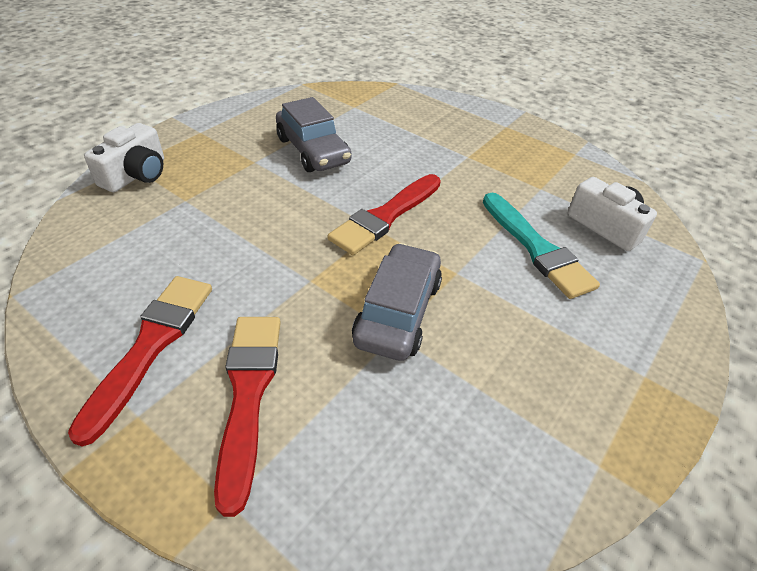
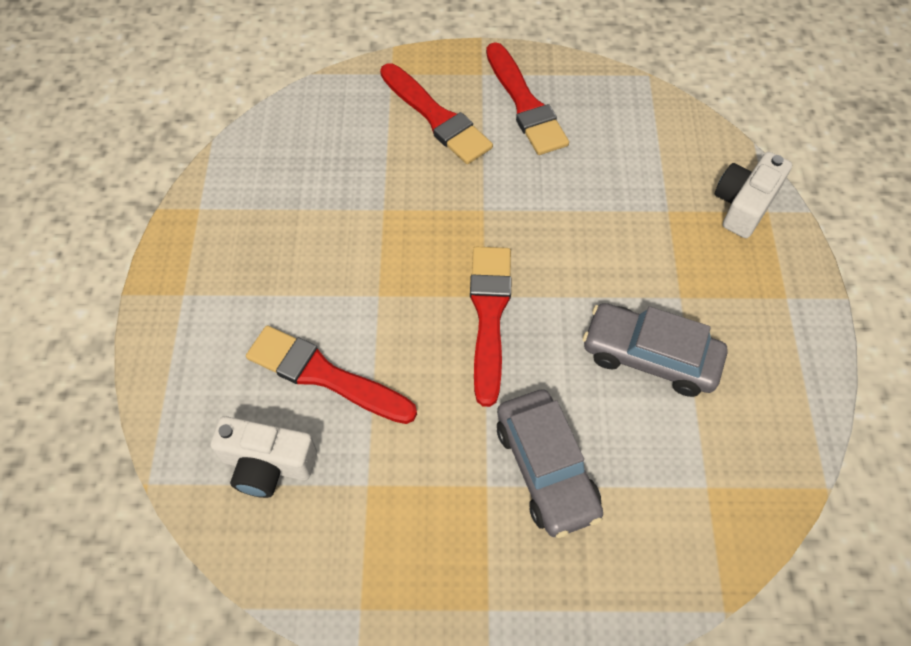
camera: 145 degrees right, 15 degrees up
(136, 175) = (744, 204): white camera -> white camera turned 45 degrees clockwise
(397, 312) = (396, 227): grey car -> grey car (546, 469)
(536, 248) = (324, 375): turquoise brush -> red brush

